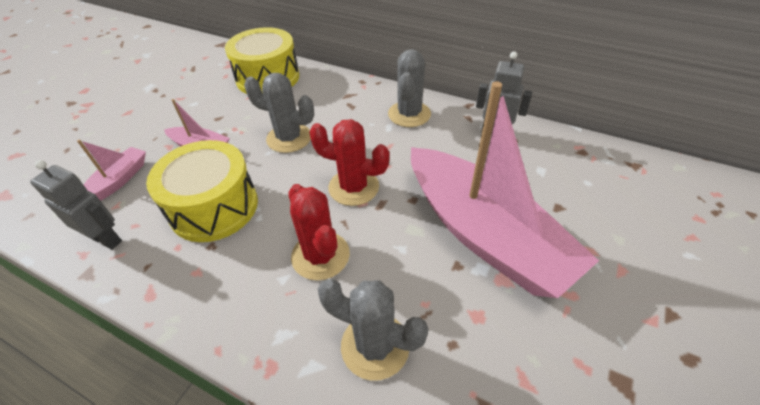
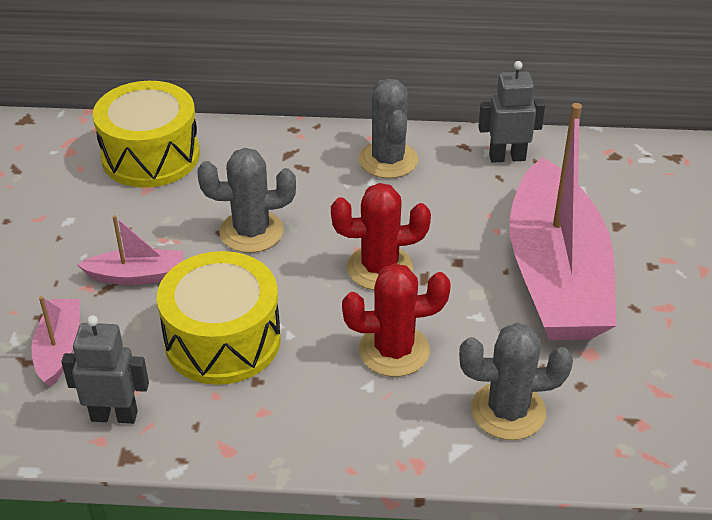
camera: 25 degrees left, 5 degrees down
(320, 255) = (394, 350): red cactus -> red cactus turned 45 degrees counterclockwise
(484, 234) = (556, 276): pink boat -> pink boat turned 60 degrees clockwise

